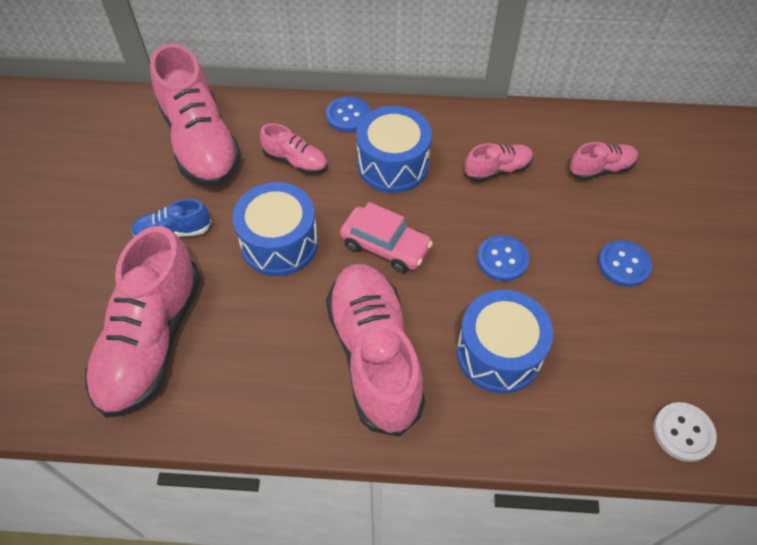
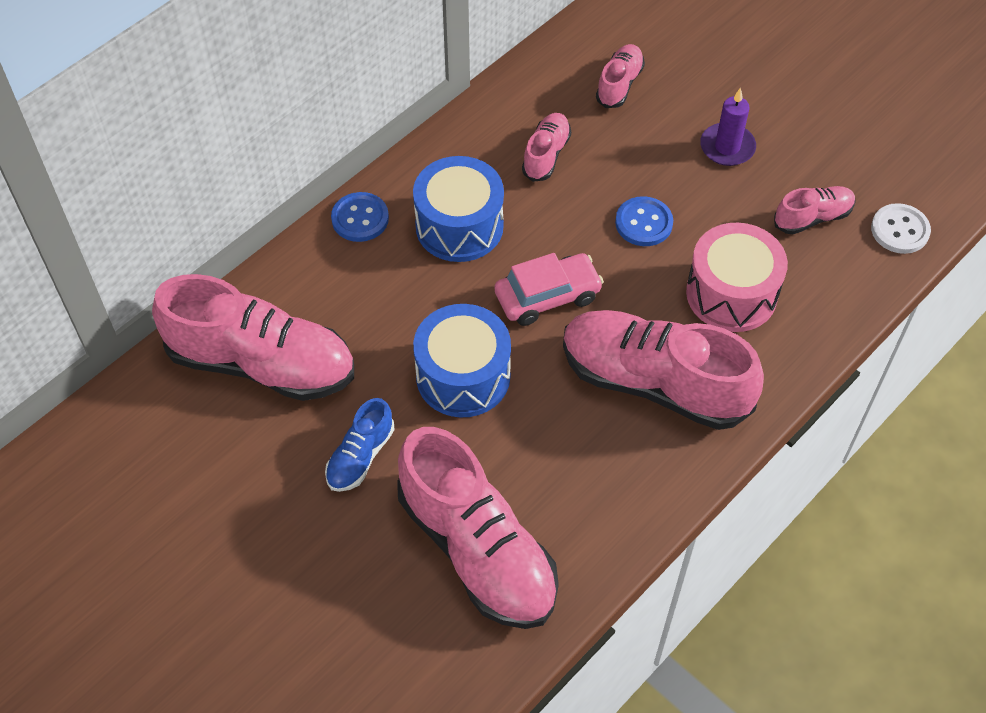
camera: 50 degrees left, 0 degrees up
(295, 161) = (374, 299): pink shoe -> pink shoe (812, 218)
(499, 353) = (731, 294): blue drum -> pink drum
(624, 264) = (727, 147): blue button -> purple candle

